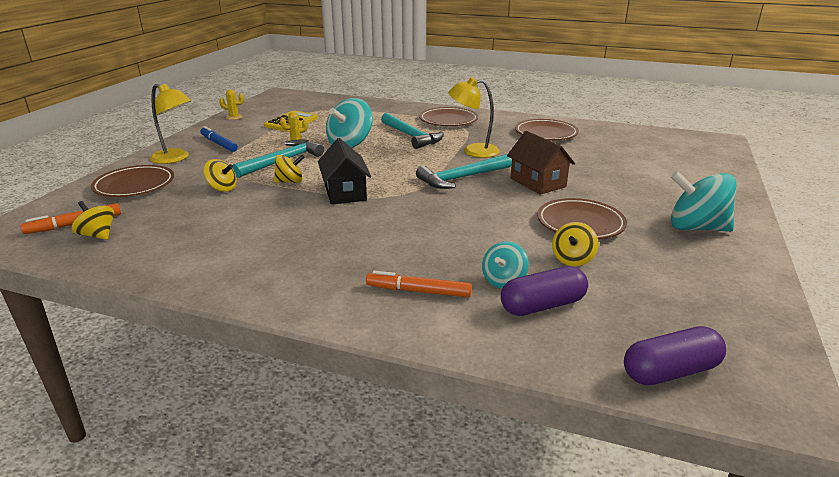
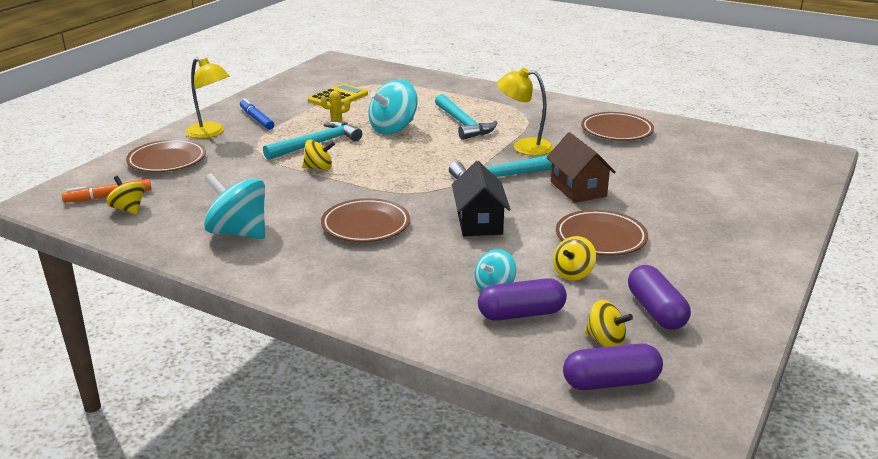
camera: 10 degrees right, 0 degrees up
(222, 188) = (250, 170): yellow spinning top -> yellow spinning top (605, 341)
(234, 117) = (278, 87): yellow cactus -> none
(345, 192) = (371, 184): black house -> black house (479, 222)
(418, 291) = (409, 289): orange marker -> none
(448, 120) = (512, 106): brown plate -> brown plate (365, 225)
(670, 289) = (656, 311): none -> purple capsule
(696, 228) = (723, 253): turquoise spinning top -> turquoise spinning top (238, 232)

